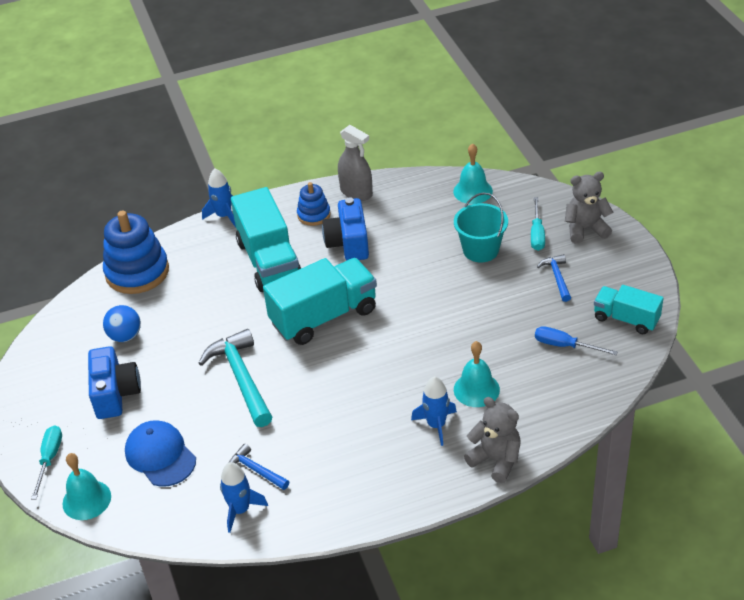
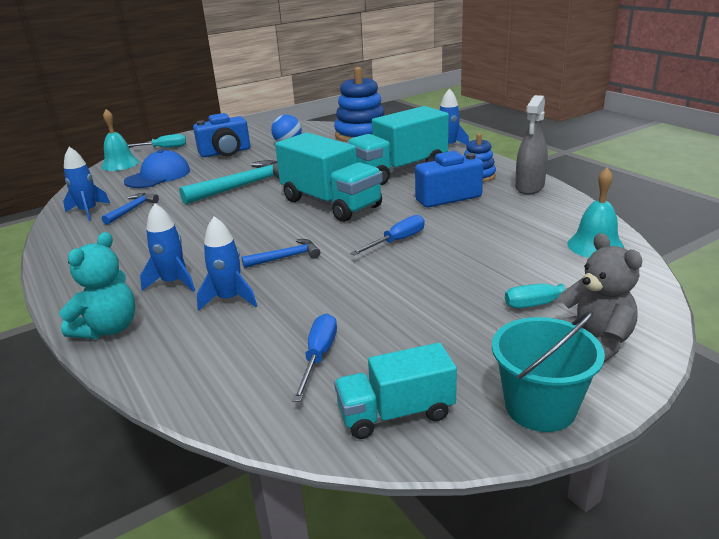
camera: 75 degrees right, 15 degrees down
(421, 286) = (397, 241): none -> blue screwdriver
(476, 389) = (229, 299): turquoise bell -> blue rocket
(480, 250) = (483, 267): turquoise bucket -> turquoise bucket (540, 407)
(496, 460) = (108, 329): grey teddy bear -> turquoise teddy bear
(557, 277) = (463, 331): blue hammer -> blue hammer (286, 257)
(626, 319) = (396, 413): turquoise truck -> turquoise truck turned 120 degrees counterclockwise

